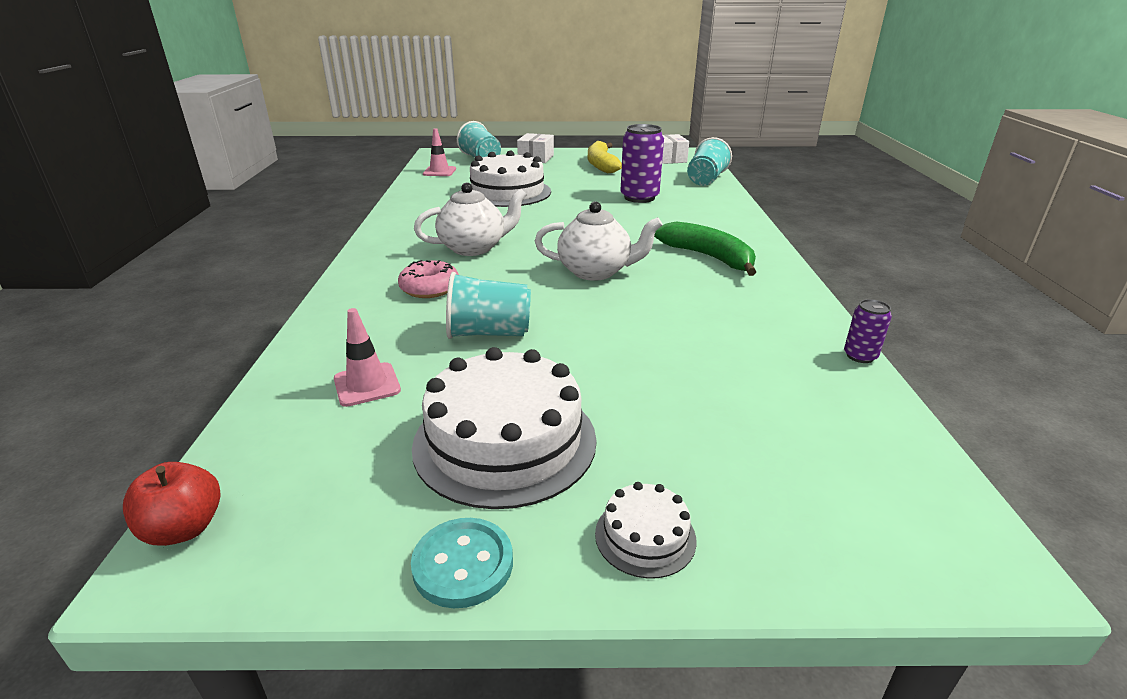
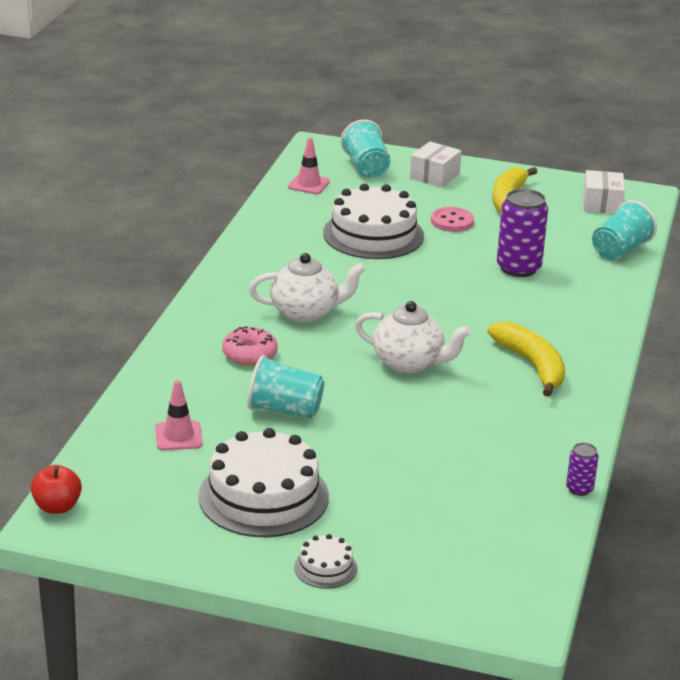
camera: 15 degrees right, 0 degrees up
(463, 564) = (213, 558): turquoise button -> none
(566, 179) = (452, 221): none -> pink button
(708, 257) = (532, 365): green banana -> yellow banana

